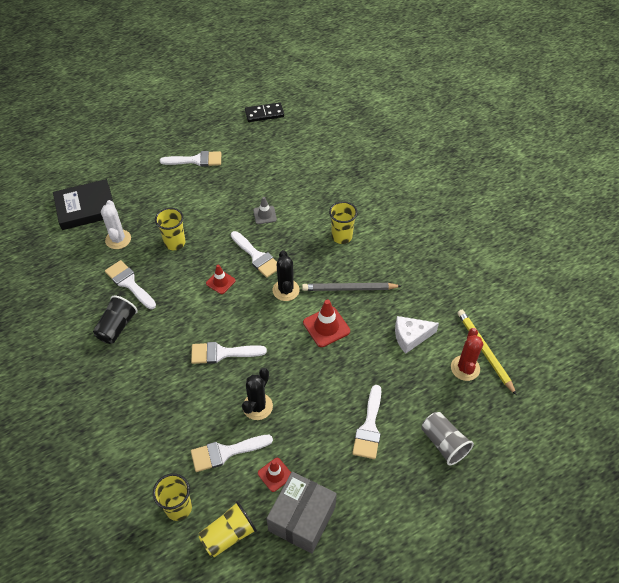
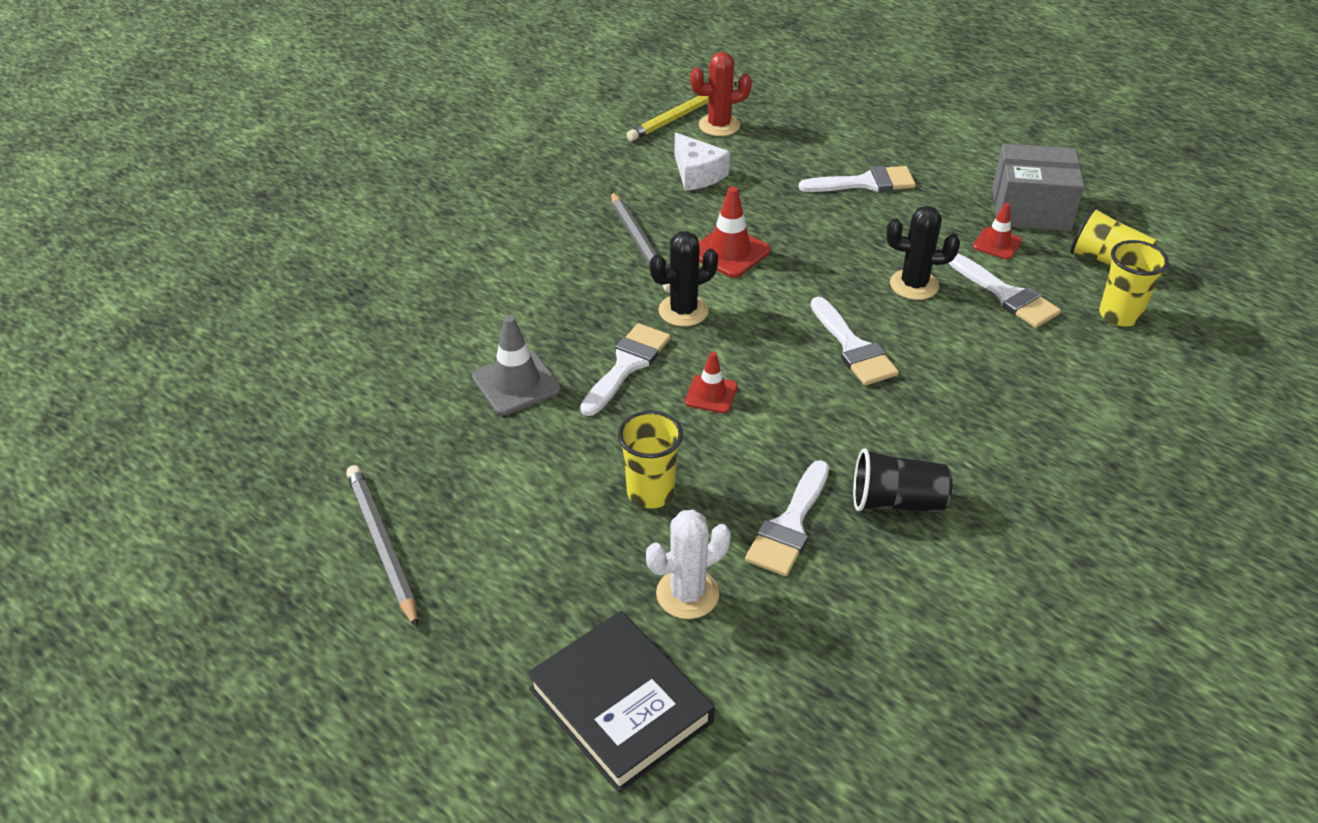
camera: 110 degrees left, 10 degrees down
(196, 160) = (382, 545): white brush -> grey pencil
(264, 114) = (184, 473): black domino -> none
(265, 215) = (516, 383): grey traffic cone -> grey traffic cone, size x1.57
(341, 236) = (530, 276): yellow cup -> none
(443, 443) = (841, 126): grey cup -> none

